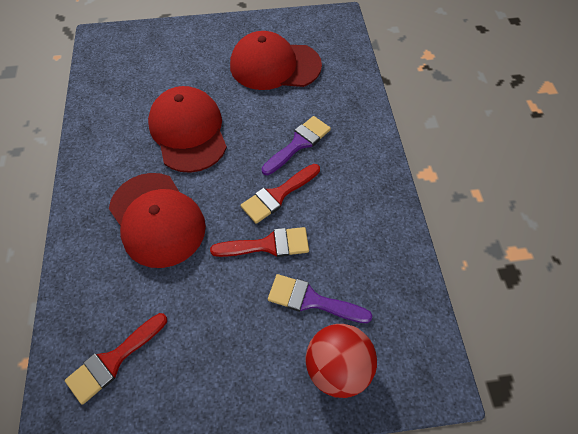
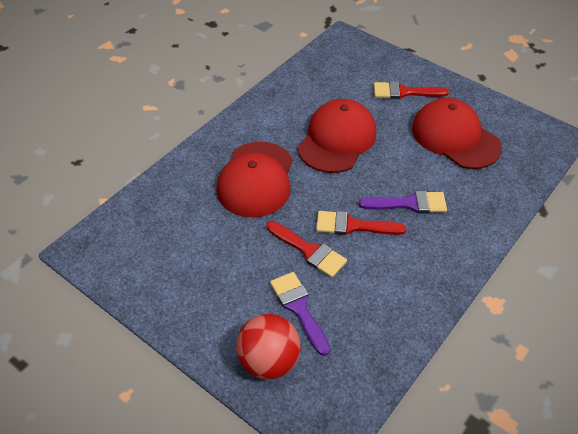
camera: 45 degrees right, 10 degrees down
(113, 360) = (146, 238): red brush -> red brush (404, 92)

